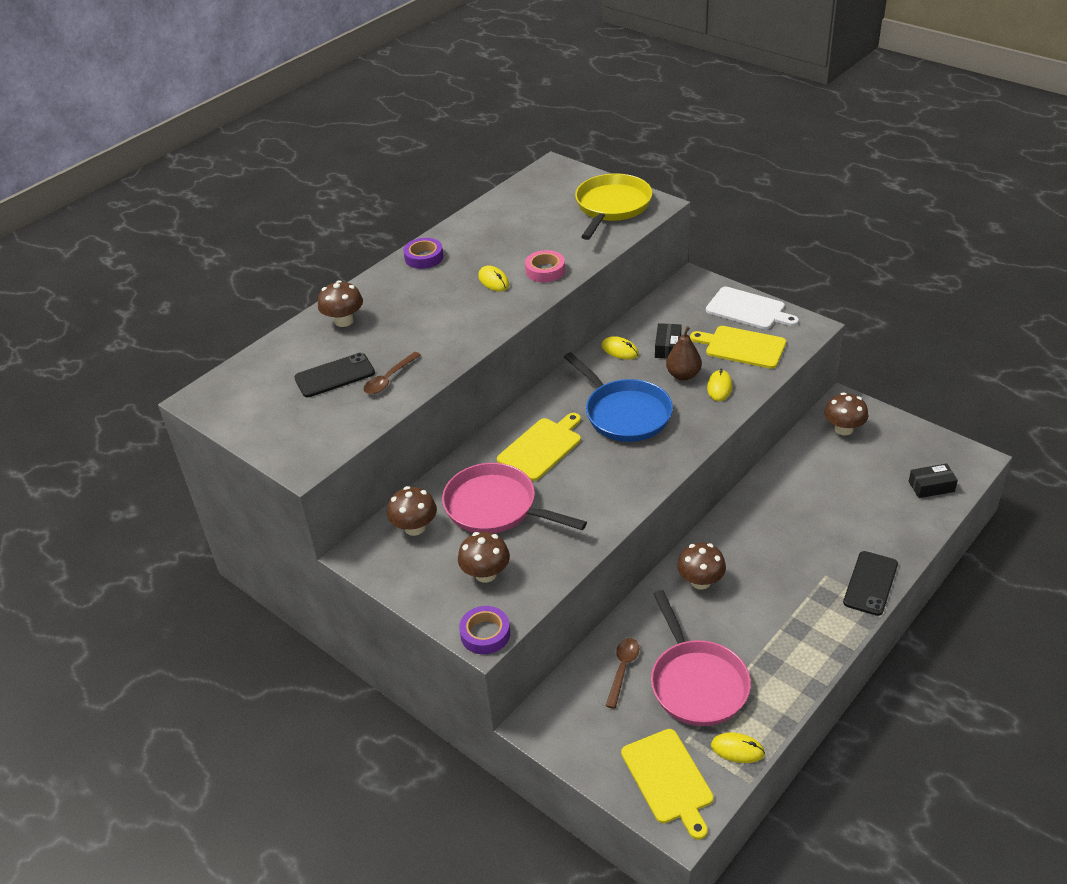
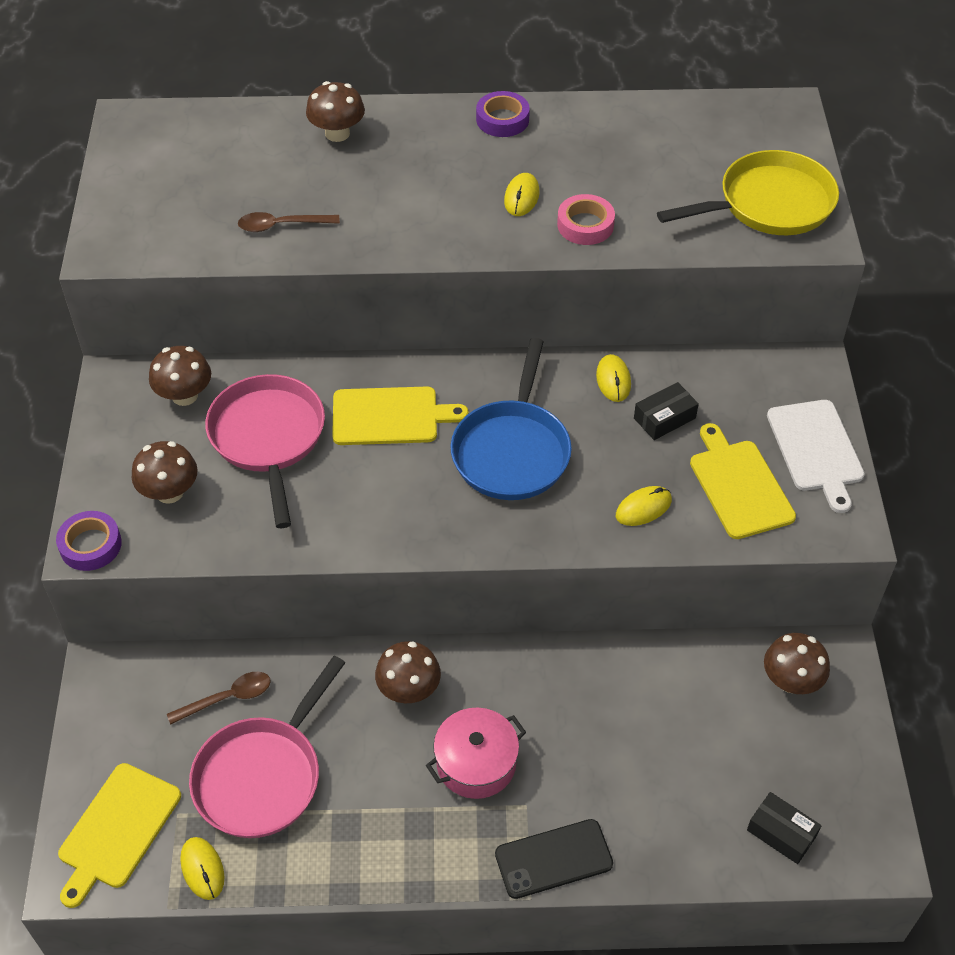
camera: 45 degrees right, 10 degrees up
(334, 375) = (248, 184): black phone -> none
(683, 375) = (630, 462): brown pear -> none
(779, 580) = (476, 763): none -> pink pot

